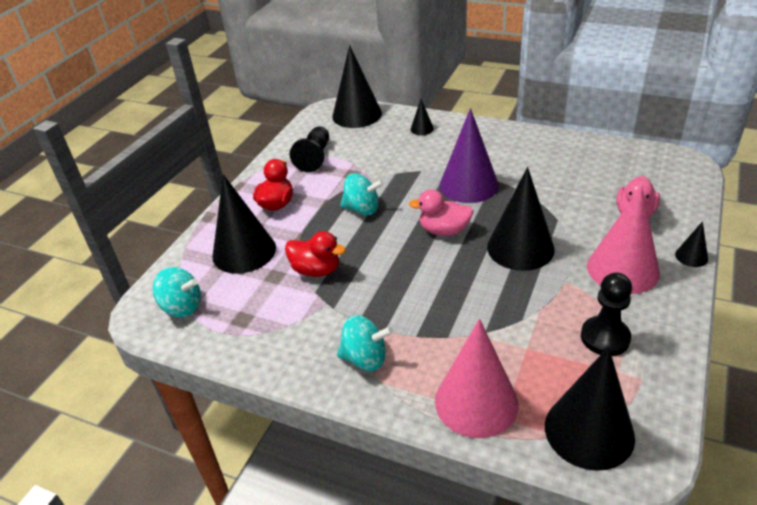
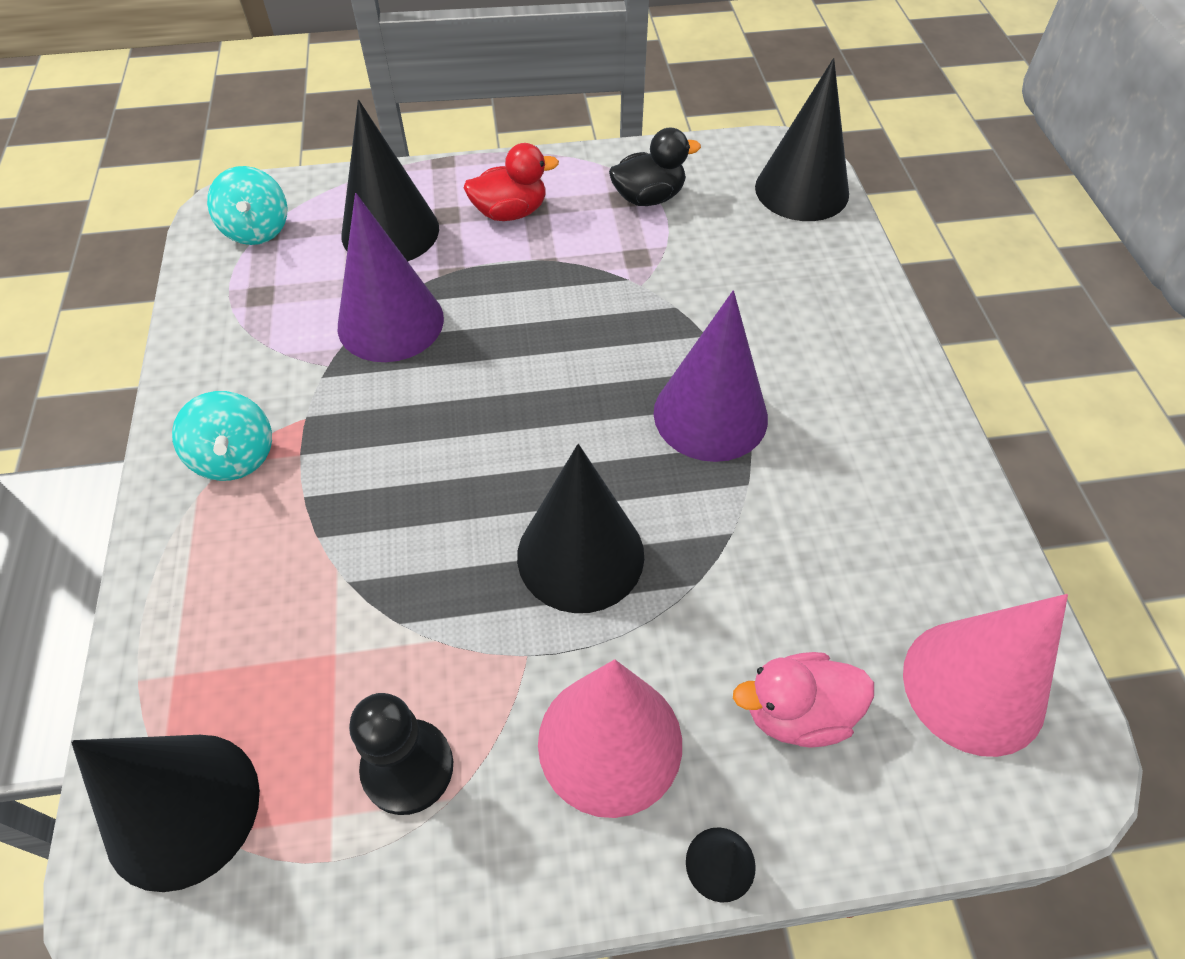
camera: 55 degrees right, 15 degrees up
(314, 157) = (648, 198): black pawn -> black duck
(316, 270) = (390, 322): red duck -> purple cone
(362, 209) = (557, 309): turquoise spinning top -> none
(422, 129) = (828, 286): black cone -> none
(444, 231) = (565, 431): pink duck -> none
(476, 402) = (195, 627): pink cone -> pink cone (973, 686)

